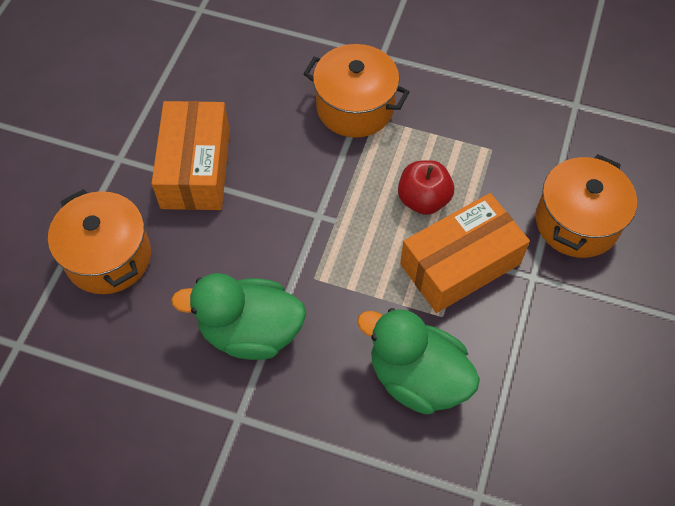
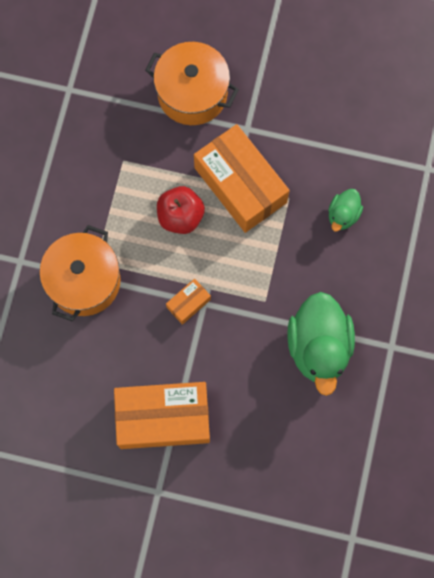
camera: 95 degrees left, 15 degrees up
(108, 257) = (262, 479): orange pot -> none
(320, 200) = (188, 303): none -> orange box
(417, 377) = (343, 215): green duck -> green duck, size x0.50

